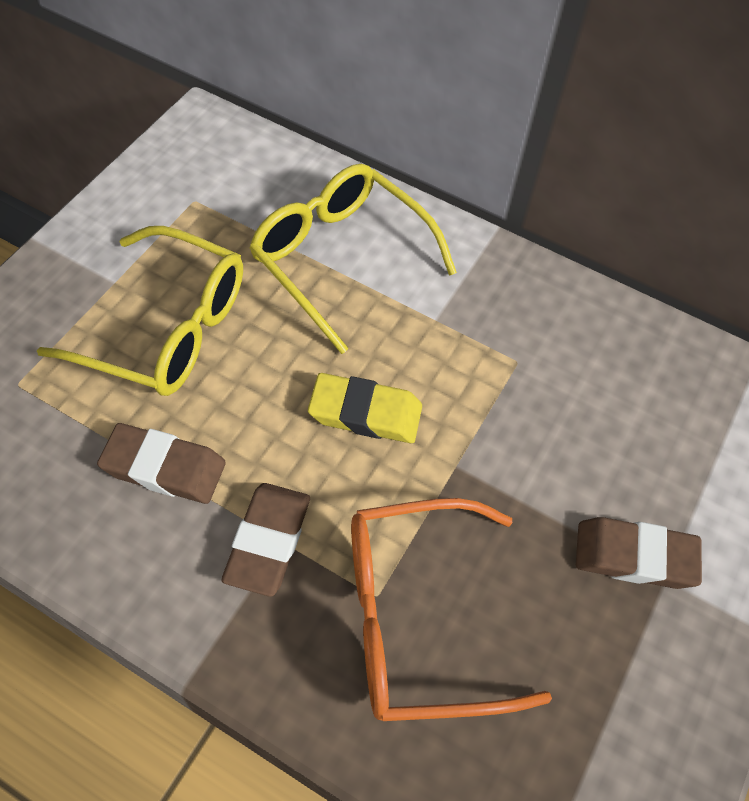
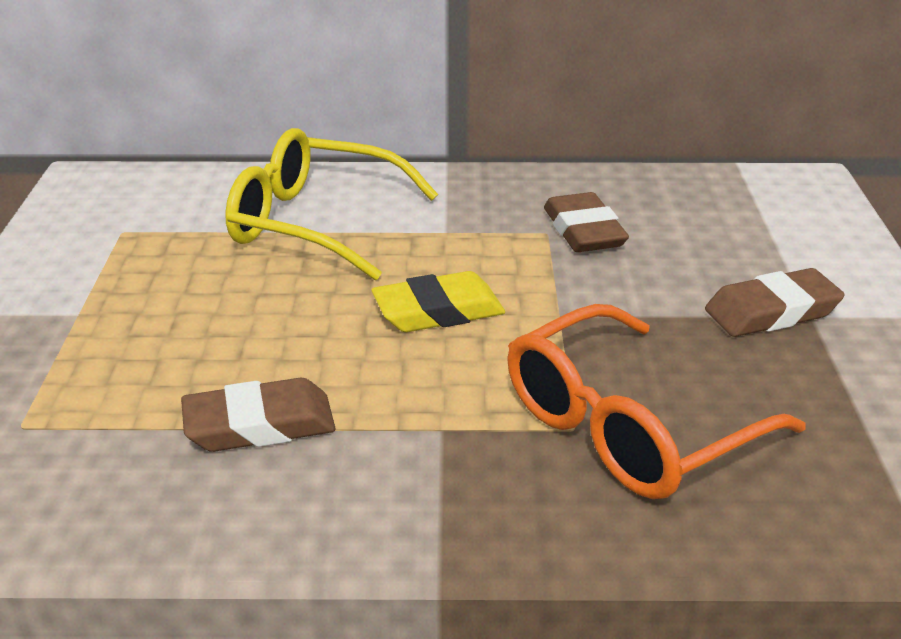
camera: 25 degrees left, 25 degrees down
(166, 328) = (169, 325): yellow glasses -> none
(268, 541) = (426, 434): brown eraser -> brown eraser (584, 231)

